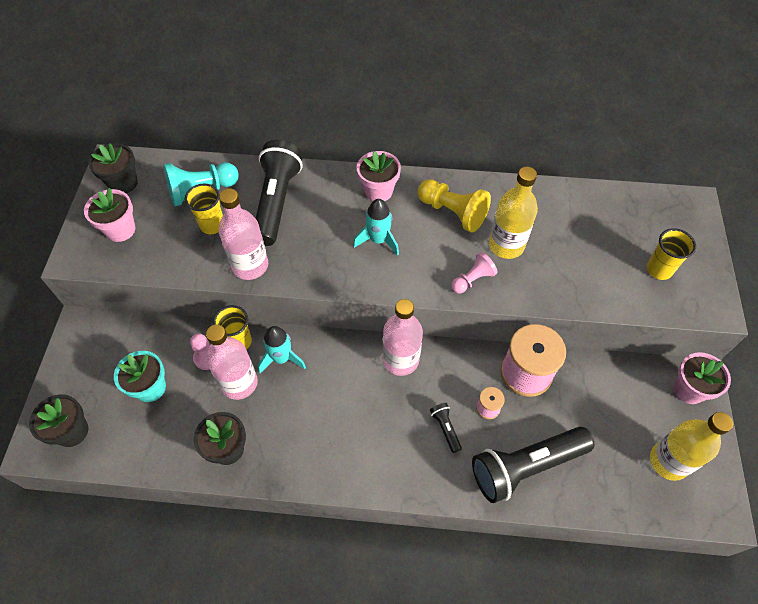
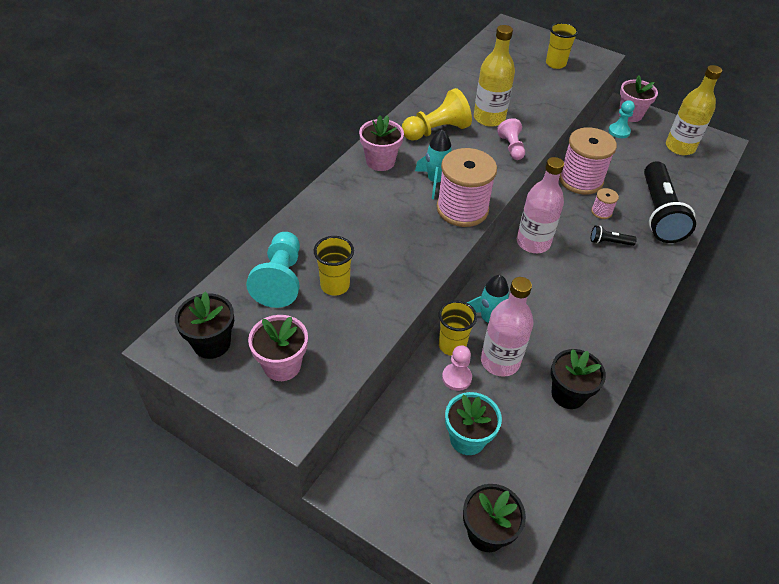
camera: 65 degrees left, 10 degrees down
(250, 266) = (407, 274): pink bottle -> none
(276, 202) = (341, 229): black flashlight -> none
(354, 273) = (462, 209): none -> pink spool
(644, 386) = (619, 131): none -> turquoise pawn

